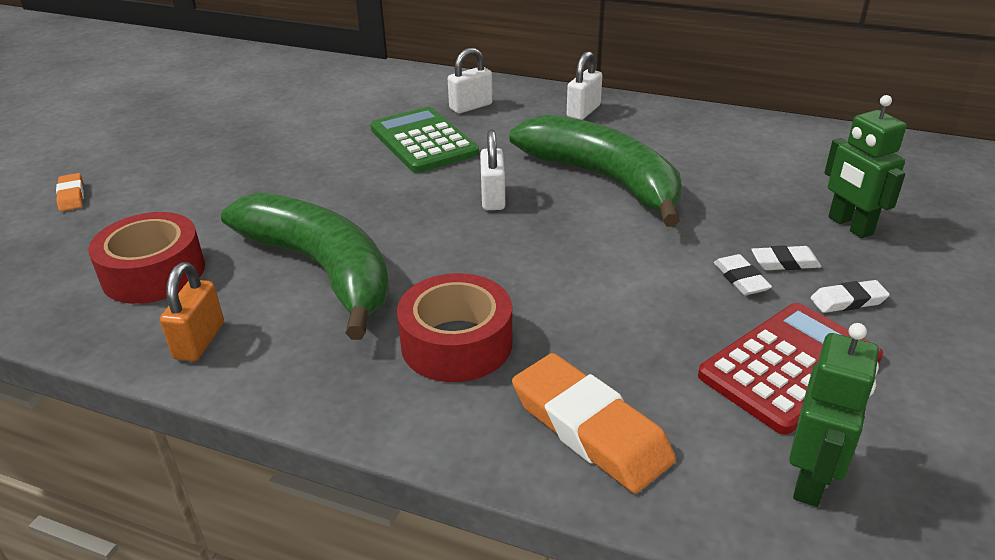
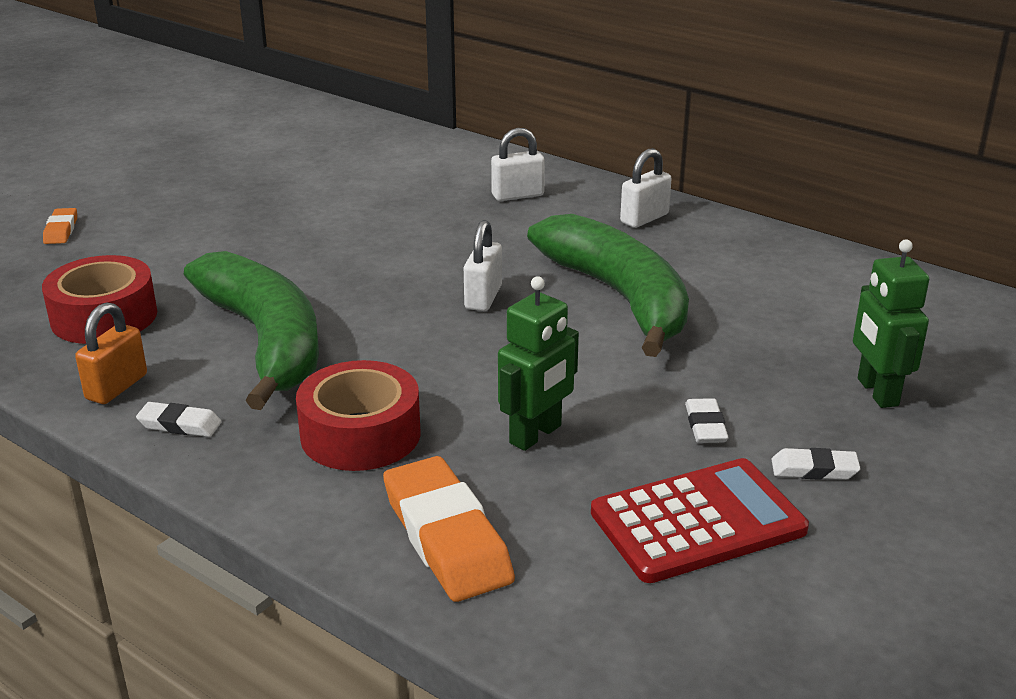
camera: 15 degrees right, 5 degrees down
(423, 141) = (443, 226): green calculator -> none
(785, 262) = (769, 418): white eraser -> white eraser (180, 424)
(811, 480) = (644, 628): green robot -> green robot (536, 435)

